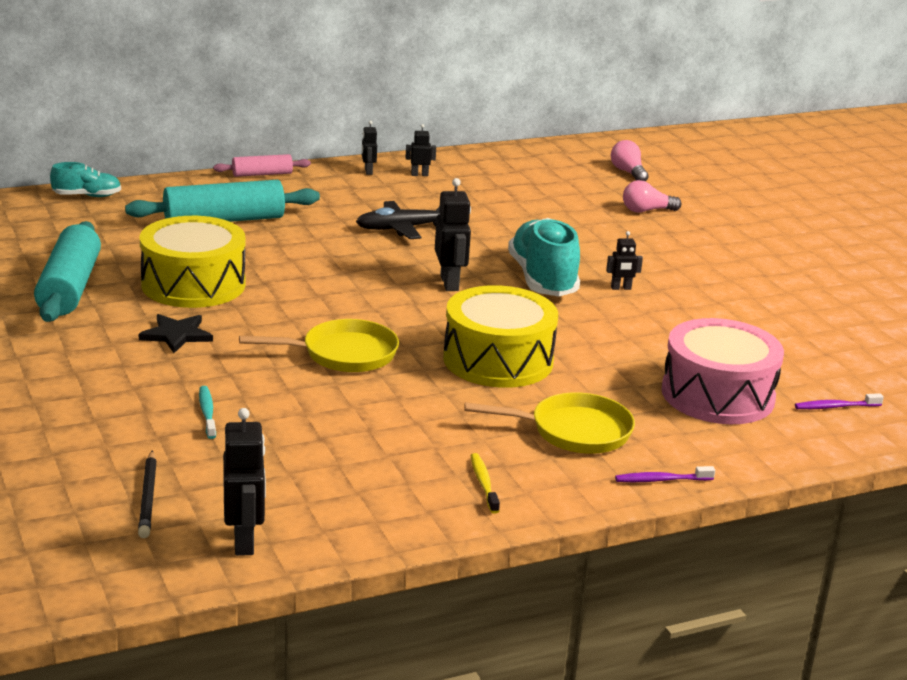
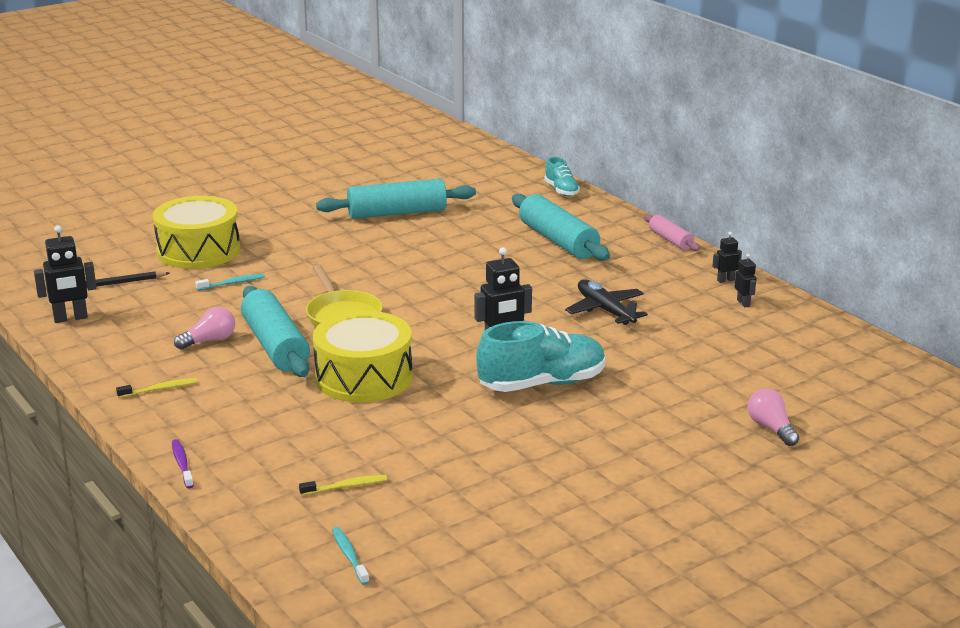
camera: 80 degrees right, 0 degrees up
(176, 335) = (343, 256): black star -> none
(193, 284) = (430, 249): yellow drum -> yellow drum (198, 250)
(401, 401) = (275, 346): none -> turquoise rolling pin
(573, 431) = (251, 420): yellow pan -> none
(621, 288) = (552, 425): black robot -> none
(628, 172) = (877, 411): pink light bulb -> pink light bulb (209, 341)
(717, 395) = (346, 487): pink drum -> yellow toothbrush
(835, 407) = (349, 556): purple toothbrush -> turquoise toothbrush

